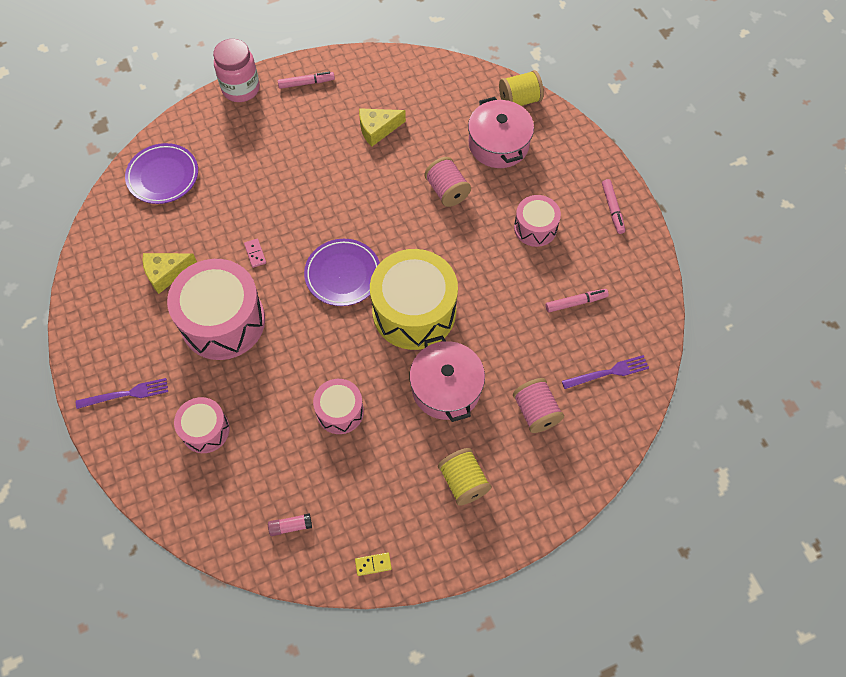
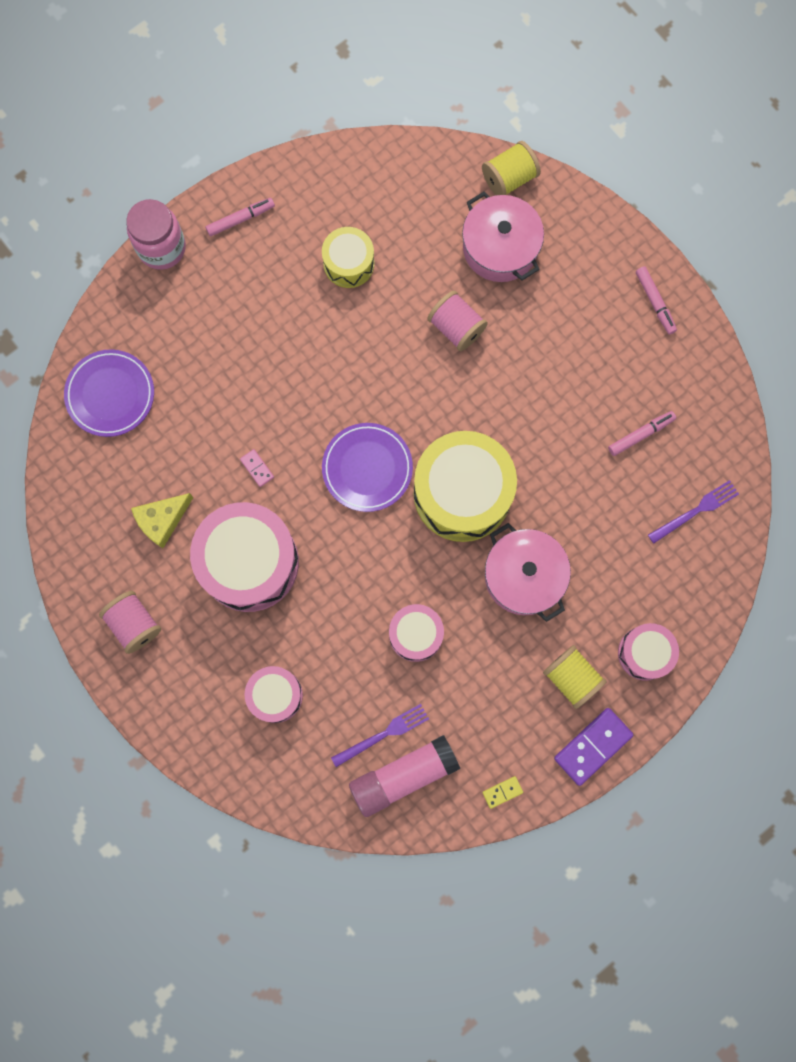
camera: 15 degrees left, 15 degrees up
(126, 394) = (172, 678): purple fork -> purple fork (383, 734)
(290, 526) = (403, 776): pink glue stick -> pink glue stick, size x2.33
(377, 129) = (349, 263): yellow cheese -> yellow drum
(466, 545) = (592, 746): none -> purple domino
(535, 228) = (572, 350): pink drum -> pink drum (644, 653)
(536, 412) = (628, 578): pink spool -> pink spool (134, 624)

